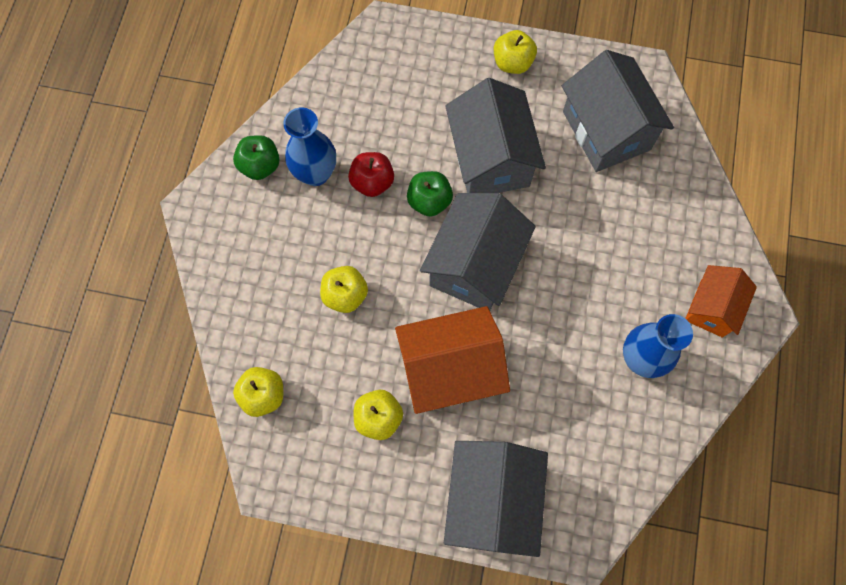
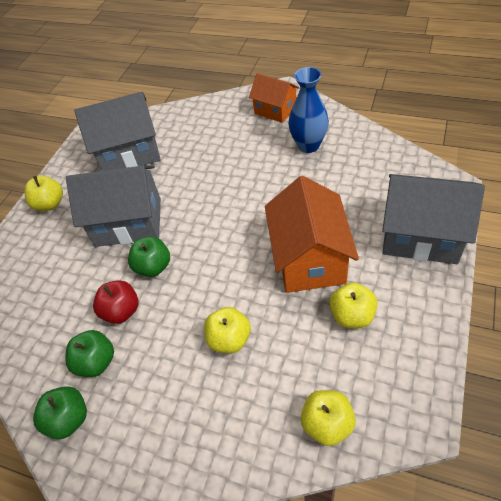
camera: 75 degrees left, 20 degrees down
(315, 173) = (96, 362): blue vase -> green apple
(474, 265) = (219, 237): grey house -> none

